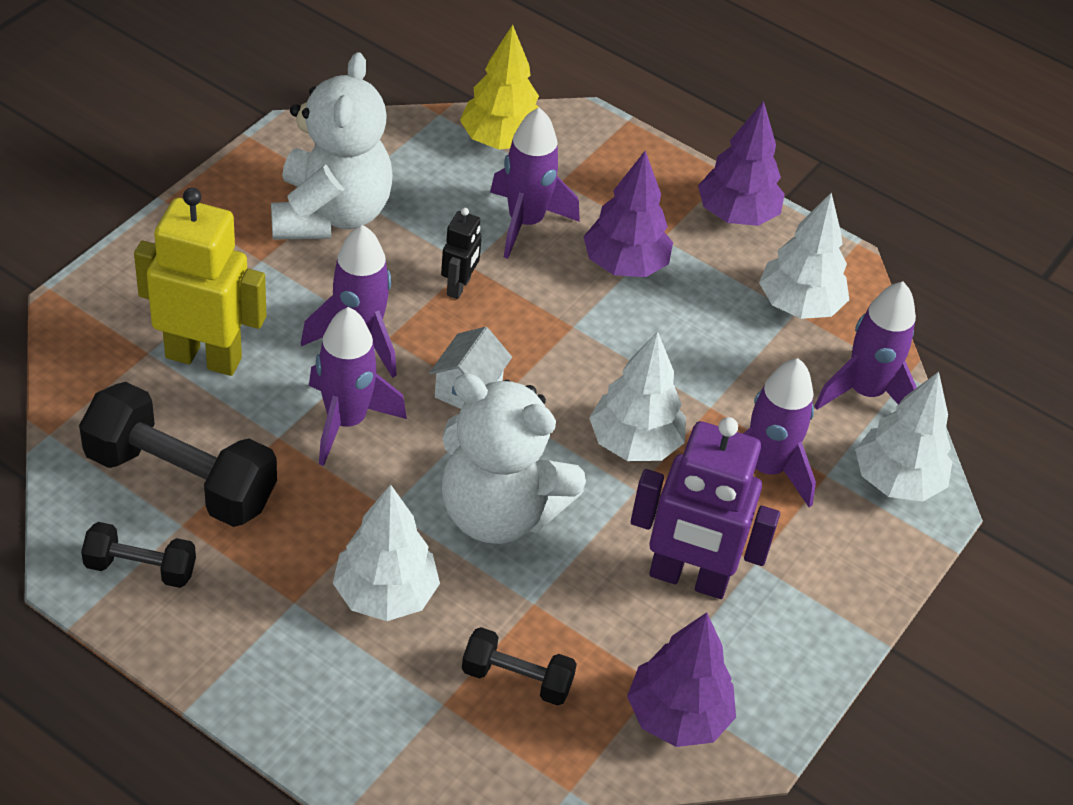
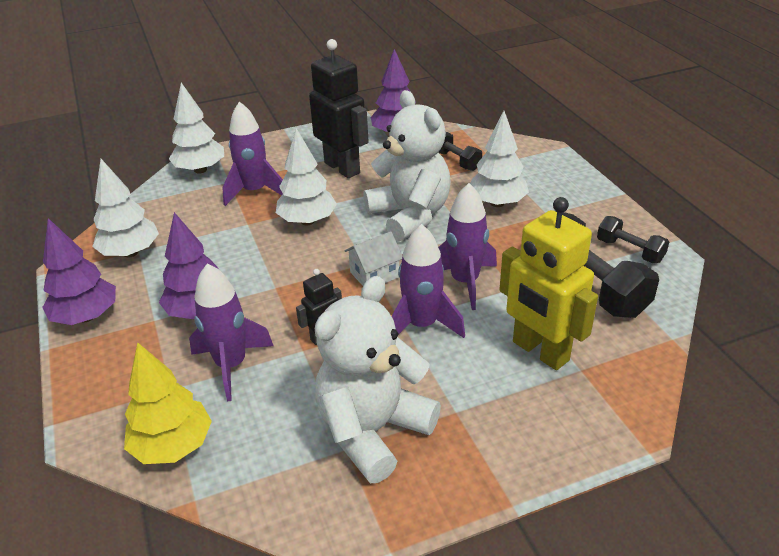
camera: 140 degrees left, 10 degrees down
(688, 578) = (342, 168): purple robot -> black robot
(865, 392) = (161, 204): purple rocket -> none

